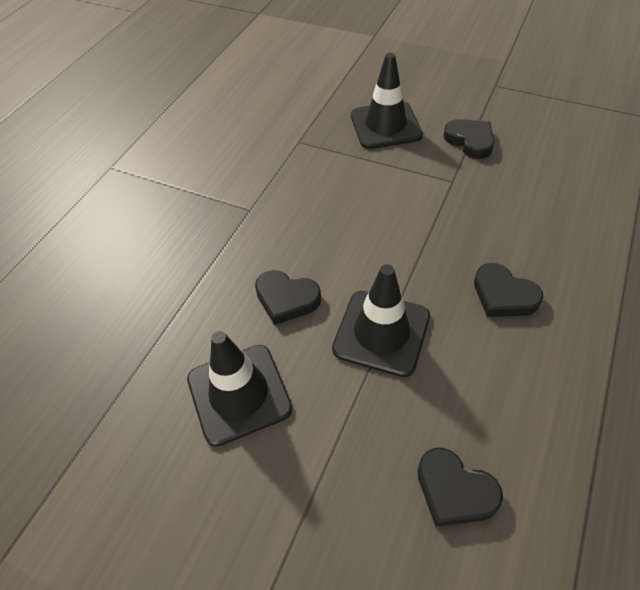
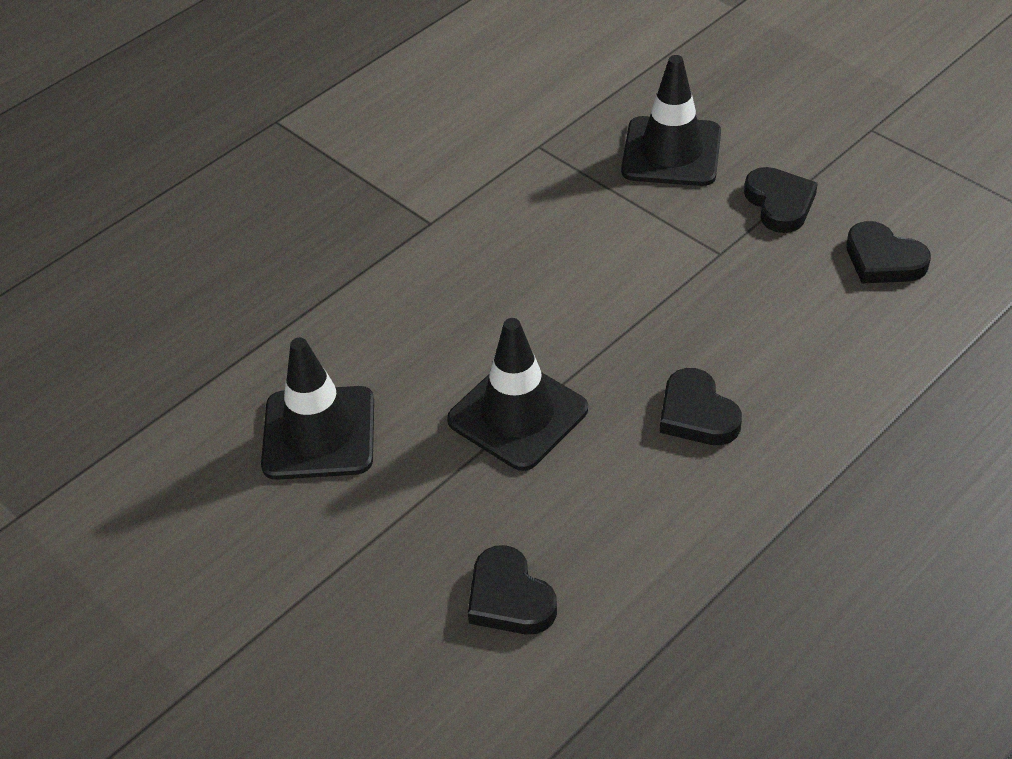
camera: 20 degrees right, 5 degrees down
(286, 299) = (422, 345): black heart -> black heart (883, 260)

